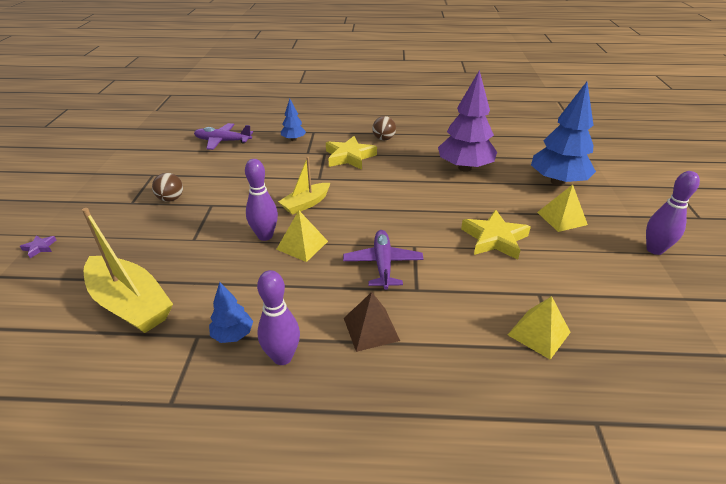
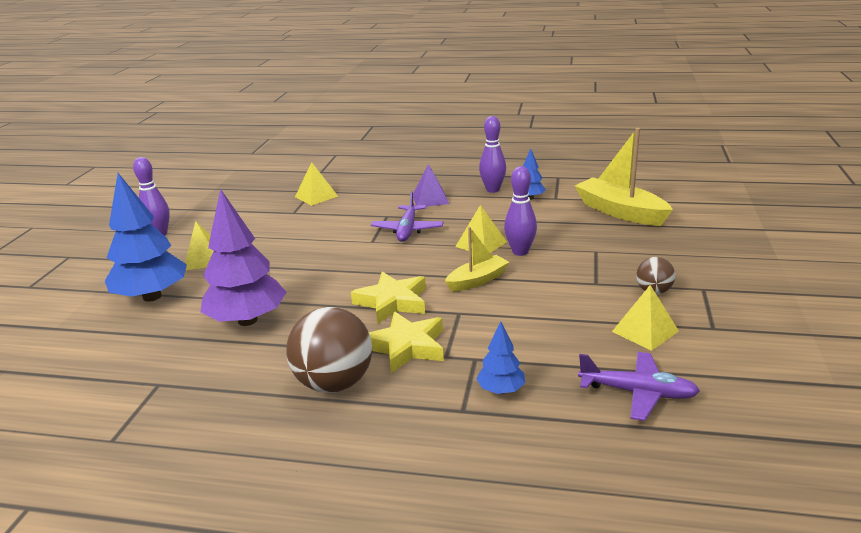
camera: 170 degrees left, 10 degrees down
(40, 248) = (756, 247): purple star -> none
(198, 170) = (645, 331): none -> yellow pyramid
(371, 329) = (430, 199): brown pyramid -> purple pyramid
(383, 139) = (334, 383): brown ball -> brown ball, size x1.92
(494, 239) = (291, 244): yellow star -> yellow star (392, 302)

